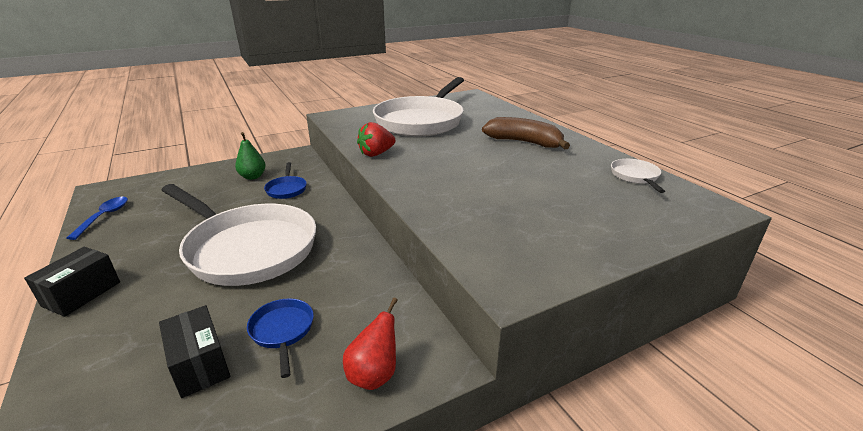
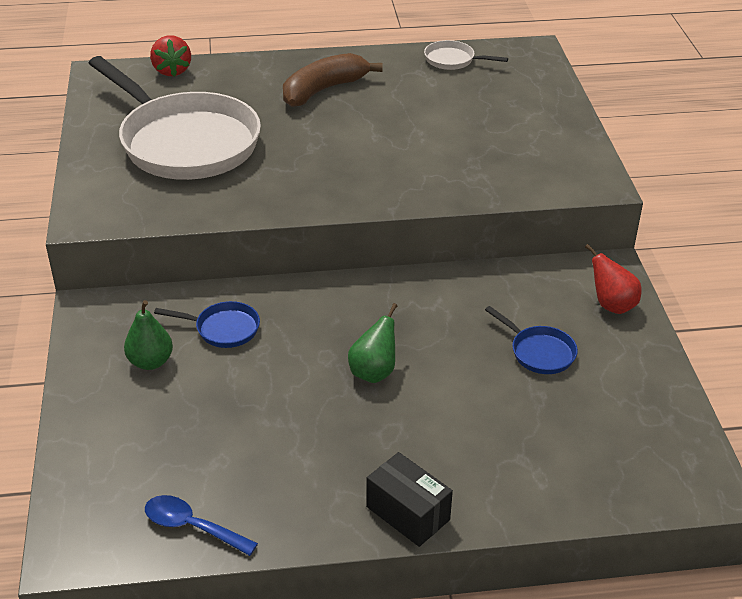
camera: 70 degrees left, 10 degrees up
(200, 364) = (565, 406): black box -> none
(247, 248) = (374, 372): white pan -> green pear
(282, 331) = (539, 352): blue pan -> blue pan turned 135 degrees counterclockwise
(376, 154) = (282, 201): red strawberry -> red strawberry (172, 71)

